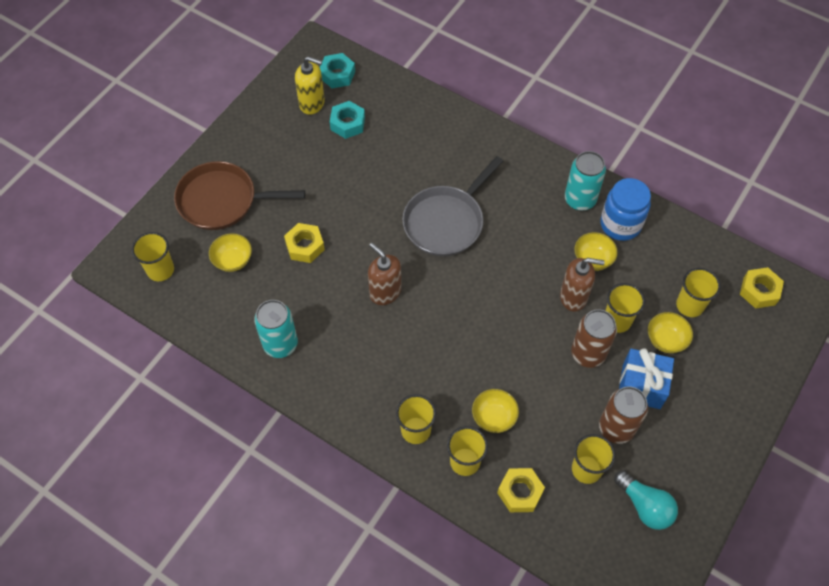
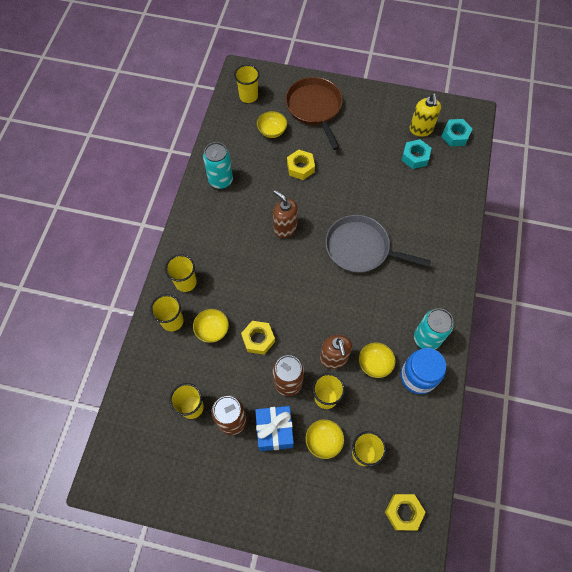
camera: 70 degrees right, 5 degrees up
(385, 292) = (285, 228): brown soap dispenser -> brown soap dispenser turned 75 degrees counterclockwise
(520, 492) = (160, 365): yellow nut -> yellow nut (258, 339)
(645, 506) = (175, 458): turquoise light bulb -> none

